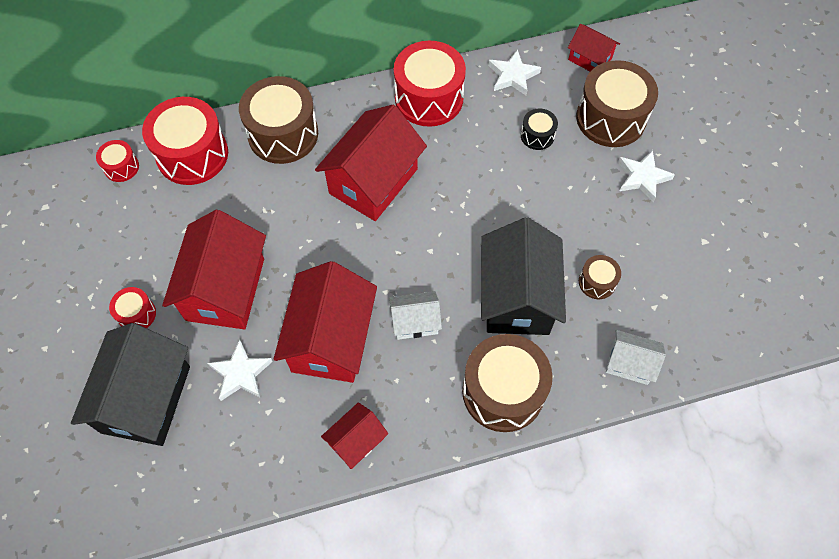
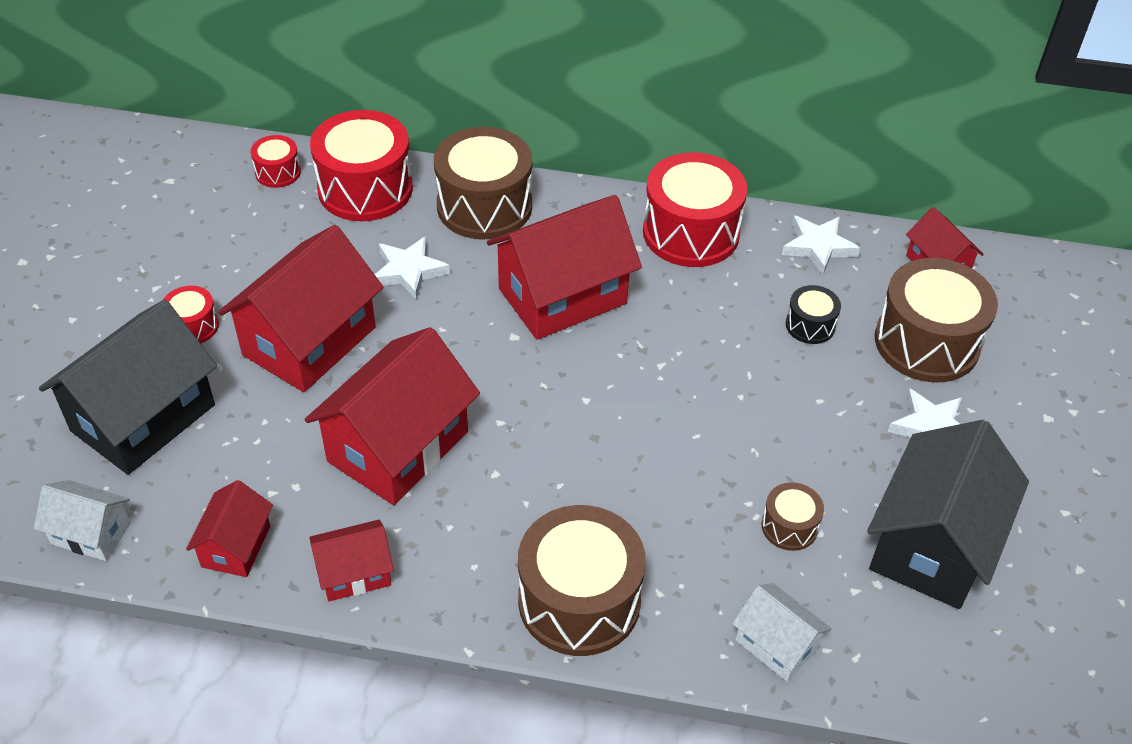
camera: 25 degrees right, 15 degrees down
(241, 373) = (267, 437): white star -> white star (409, 271)
(268, 460) = (236, 546): none -> red house
(415, 322) = (515, 471): white house -> white house (91, 533)
(517, 297) = (667, 499): black house -> black house (932, 544)

